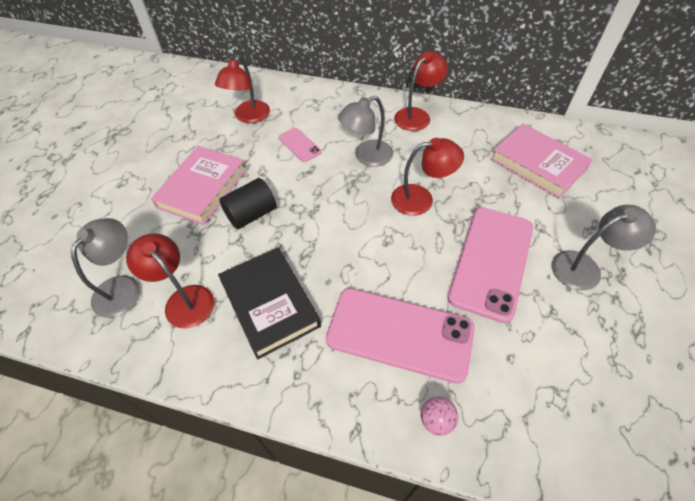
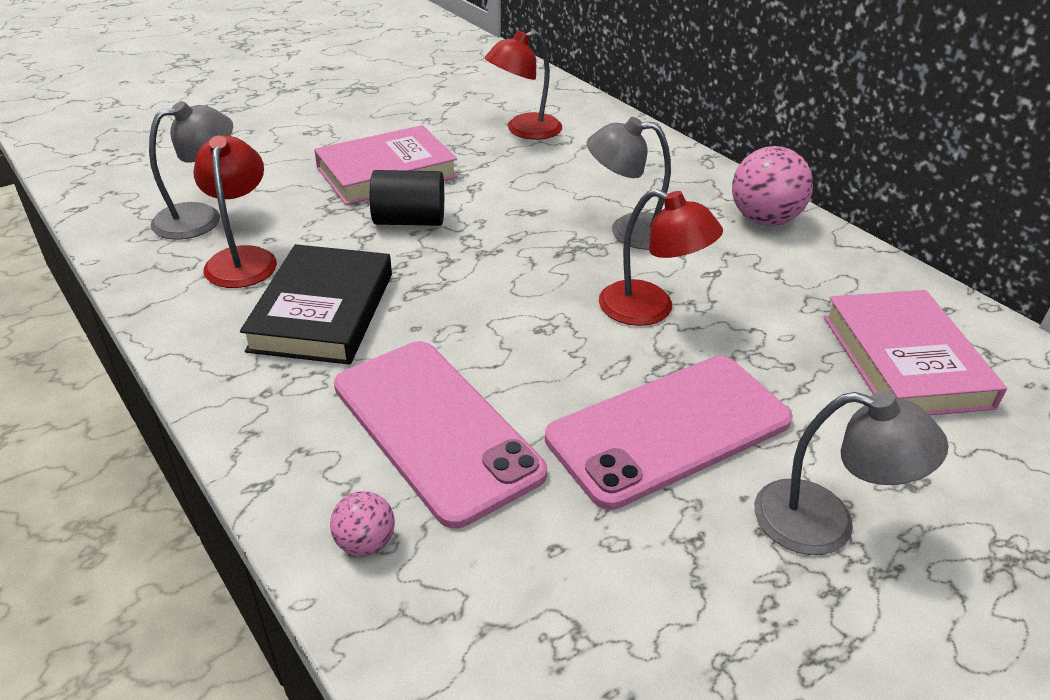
camera: 35 degrees right, 15 degrees down
(299, 145) = (553, 182): pink phone -> none
(417, 115) = (764, 219): red lamp -> pink ball

